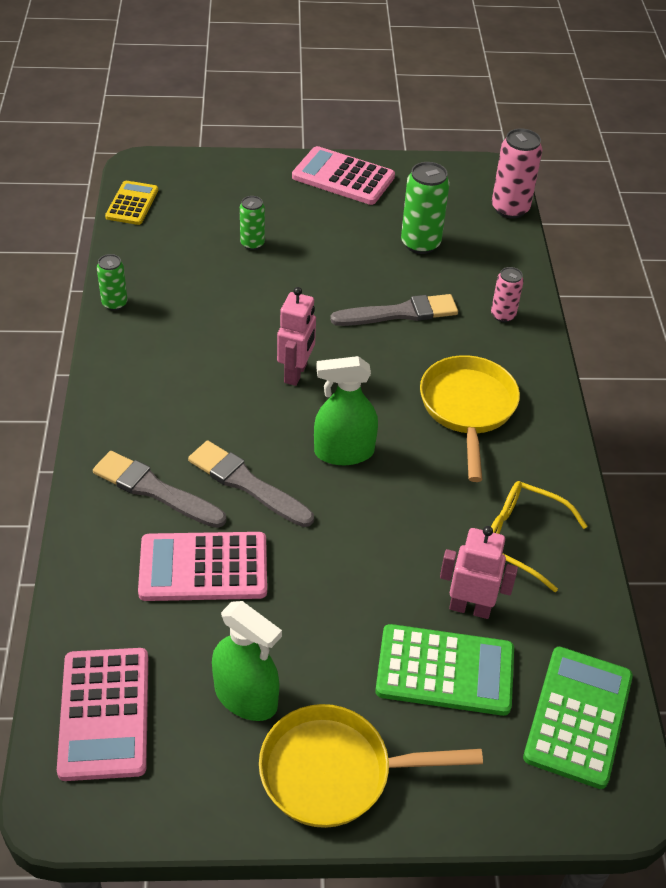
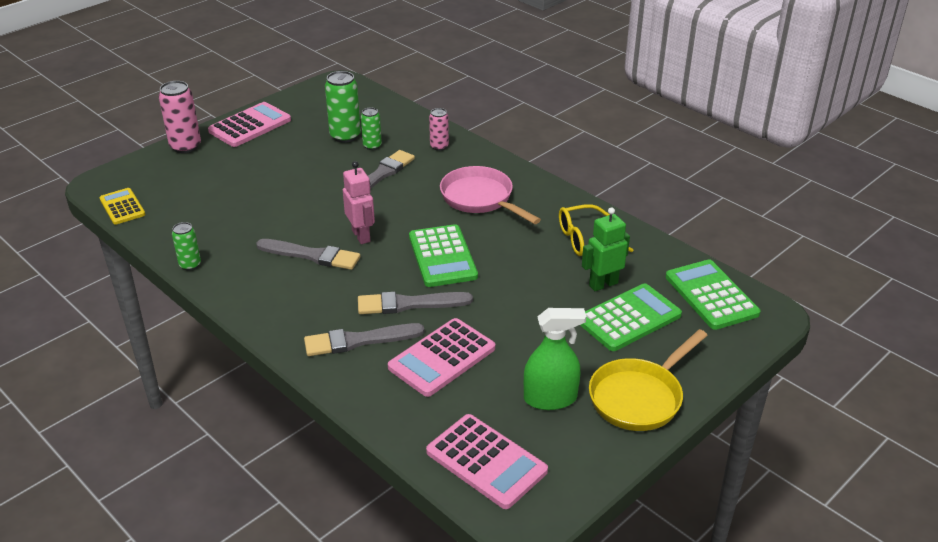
camera: 40 degrees left, 10 degrees down
(226, 365) = (312, 255): none -> grey brush
(252, 244) = (239, 187): green can -> green can (372, 146)
(343, 177) = (250, 126): pink calculator -> pink calculator turned 150 degrees clockwise
(344, 452) = (442, 257): green spray bottle -> green calculator
(468, 409) = (480, 199): yellow pan -> pink pan
(470, 607) = (603, 284): pink robot -> green robot
(510, 209) = (373, 95): pink can -> pink can (185, 146)

